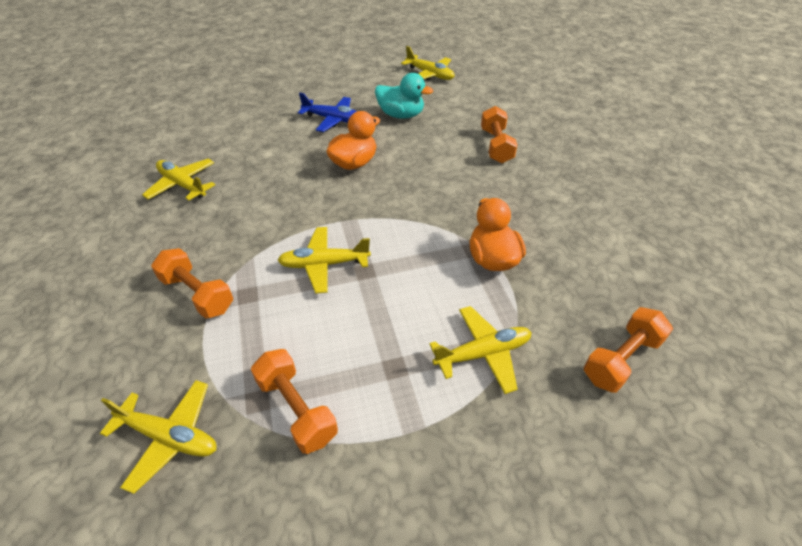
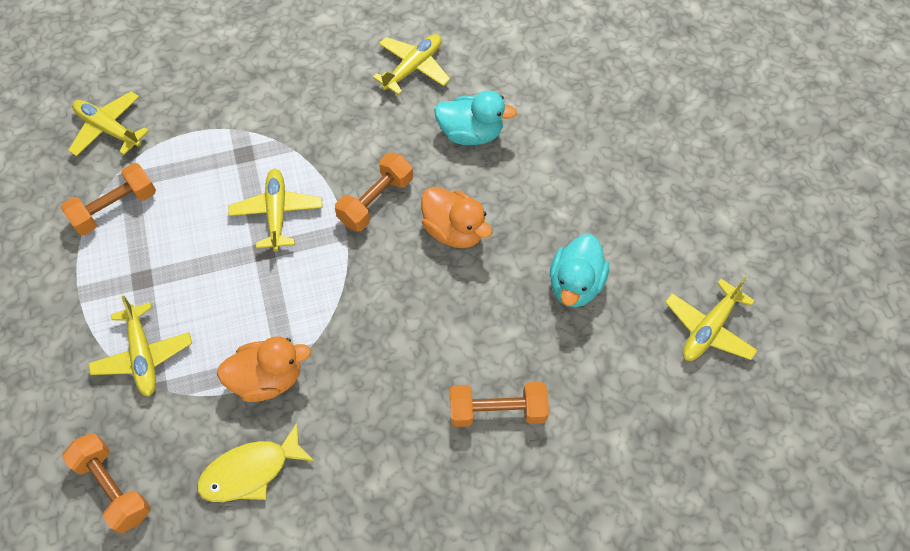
camera: 90 degrees right, 15 degrees up
(169, 437) = (108, 129): yellow plane -> yellow plane turned 105 degrees clockwise
(197, 294) = (250, 116): orange dumbbell -> orange dumbbell (376, 201)
(264, 155) = (471, 133): none -> turquoise duck
(333, 119) = (557, 199): blue plane -> none
(575, 264) = (250, 471): none -> yellow fish

